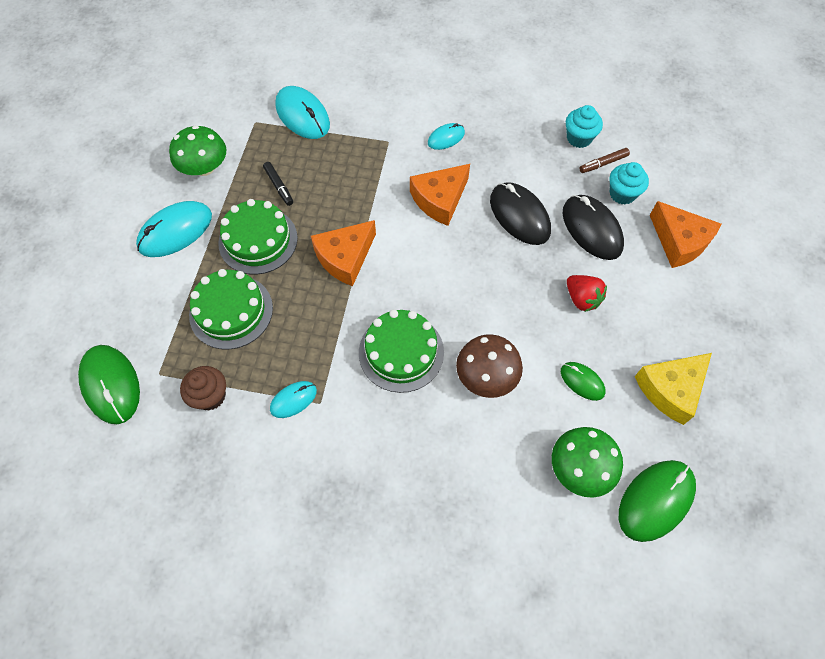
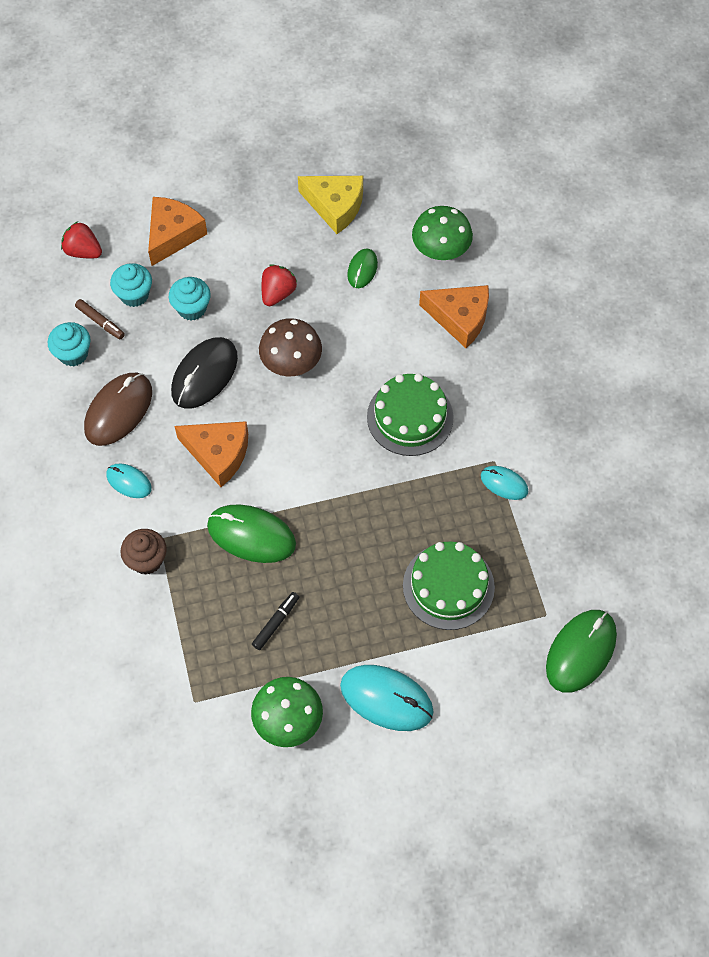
camera: 115 degrees left, 0 degrees up
(210, 396) = (540, 555): brown cupcake -> brown cupcake (147, 560)
(258, 240) = (355, 606): green cake -> none
(302, 115) = (160, 651): turquoise mouse -> none
(345, 258) = (334, 511): orange cheese -> orange cheese (460, 318)
(486, 376) = (396, 341): brown mushroom -> brown mushroom (291, 362)
(512, 150) = (118, 410): none -> brown mouse
(591, 229) = (192, 308): black mouse -> turquoise cupcake
(655, 500) = (438, 194): green mouse -> green mouse (251, 535)
(682, 173) = (83, 251): none -> red strawberry

